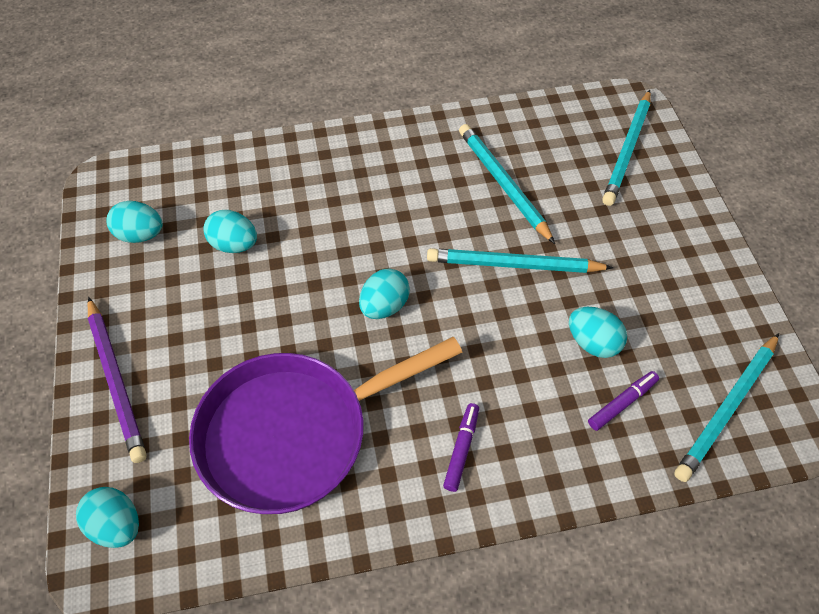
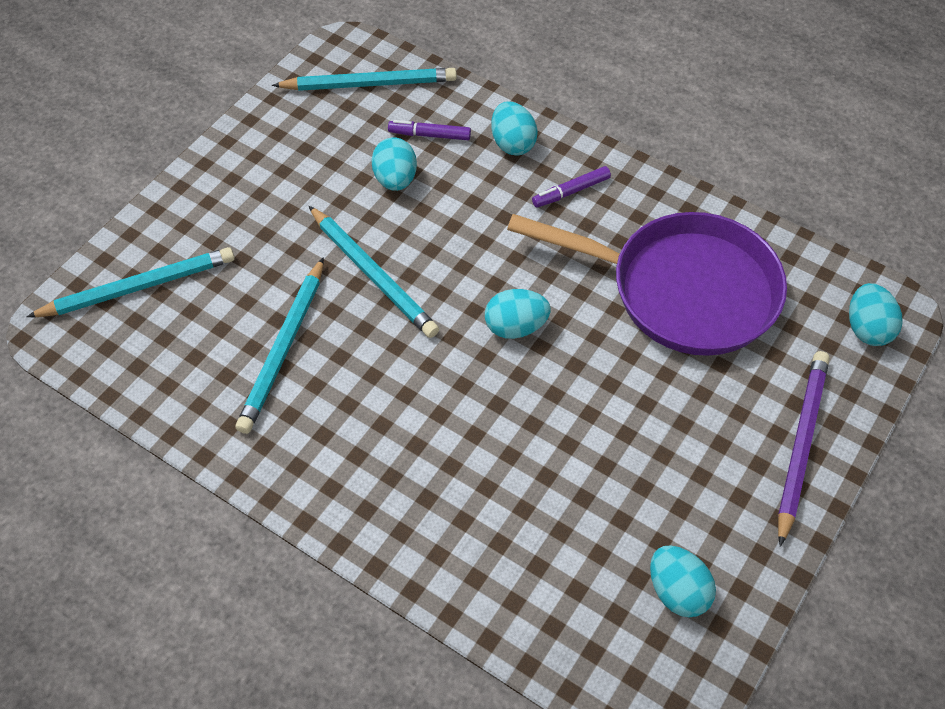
camera: 135 degrees left, 0 degrees up
(234, 245) = (591, 497): turquoise egg -> turquoise egg (512, 143)

